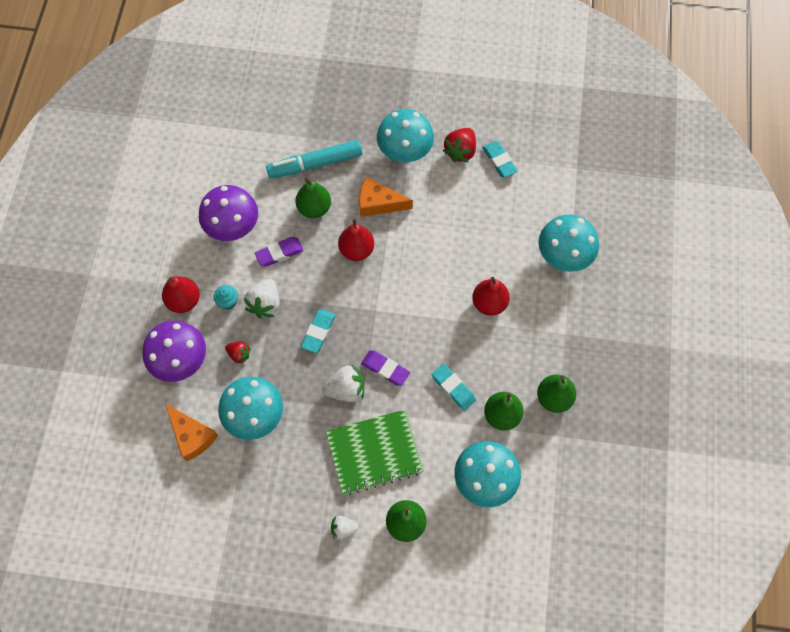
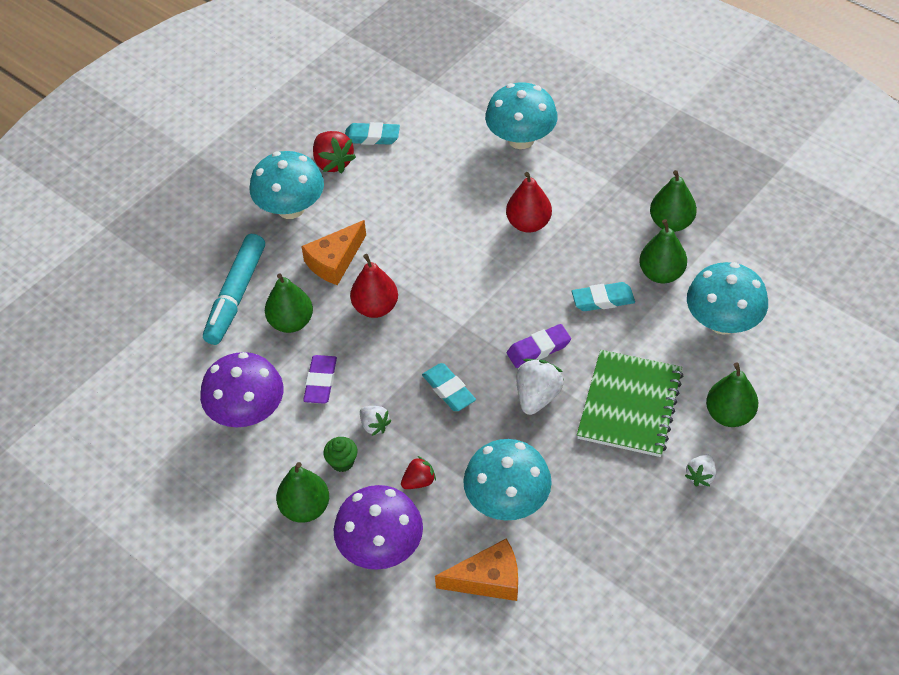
camera: 55 degrees left, 15 degrees down
(184, 301) = (305, 508): red pear -> green pear
(228, 301) = (342, 462): turquoise cupcake -> green cupcake
(265, 304) = (374, 425): white strawberry -> white strawberry, size x0.61

